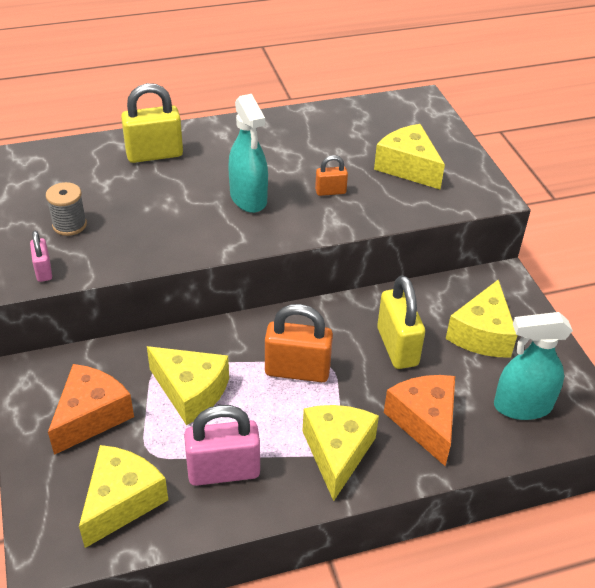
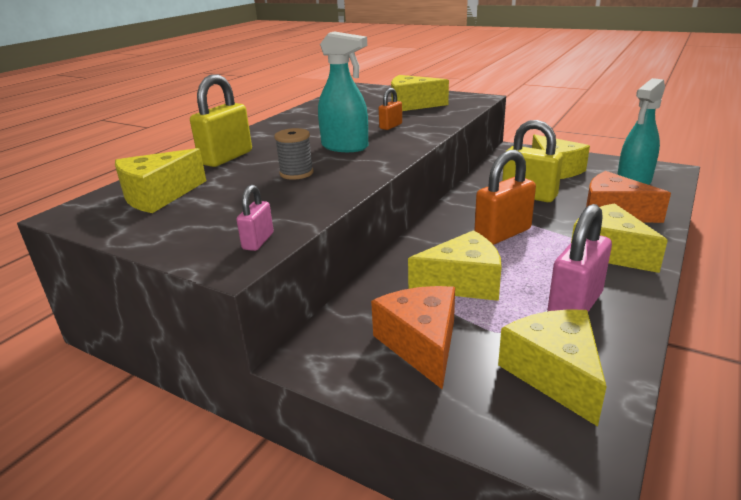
camera: 40 degrees left, 15 degrees down
(43, 271) = (258, 241): pink padlock -> pink padlock turned 75 degrees clockwise
(59, 176) = (158, 196): none -> yellow cheese
(69, 225) = (227, 211): grey spool -> grey spool (296, 173)

